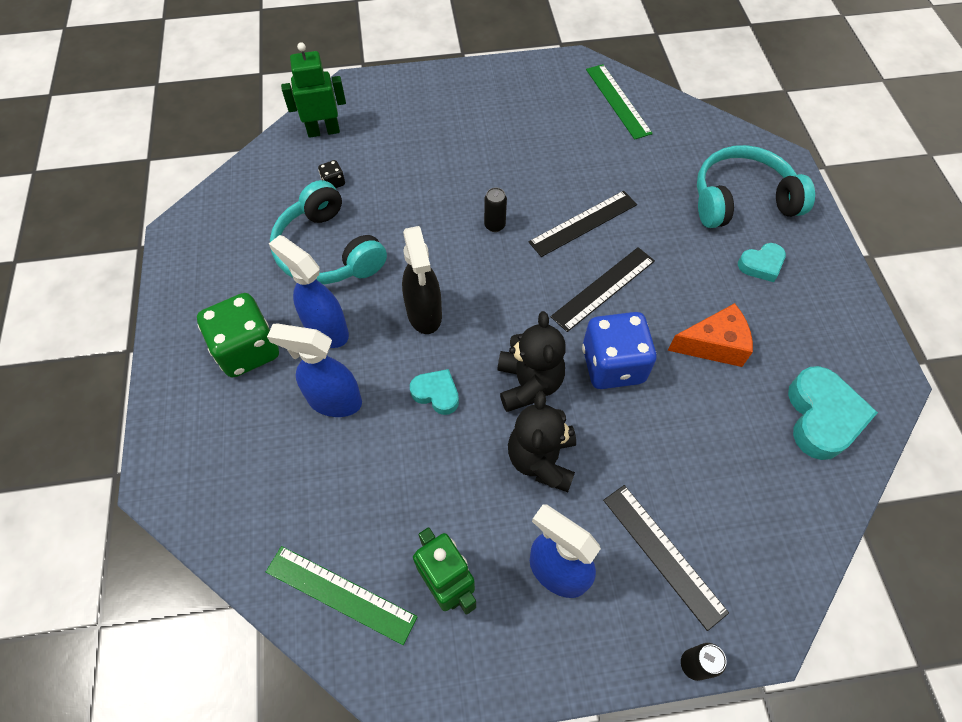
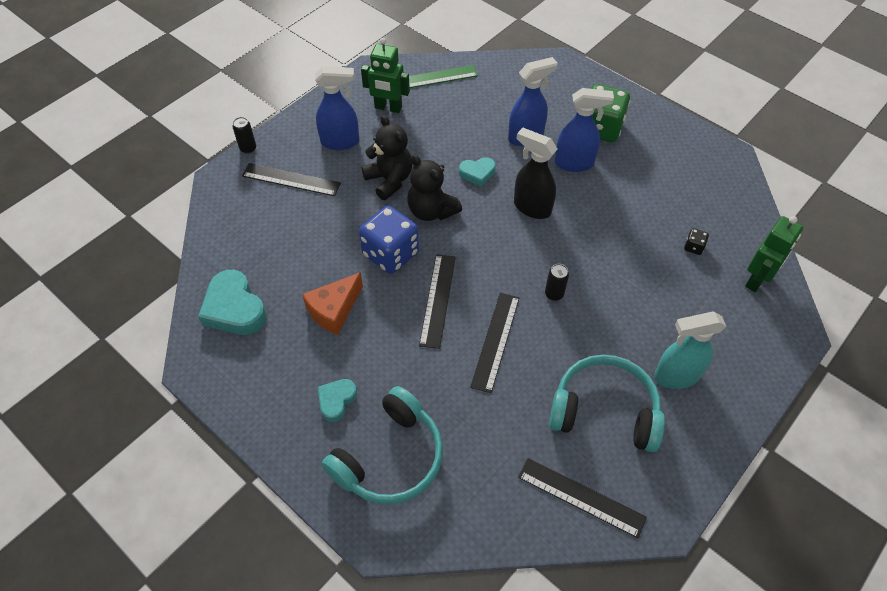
camera: 140 degrees right, 5 degrees down
(328, 250) = (633, 203): turquoise headphones -> turquoise headphones (604, 411)
(471, 117) = (676, 376): none -> turquoise spray bottle
(618, 101) = (581, 497): green ruler -> black ruler

